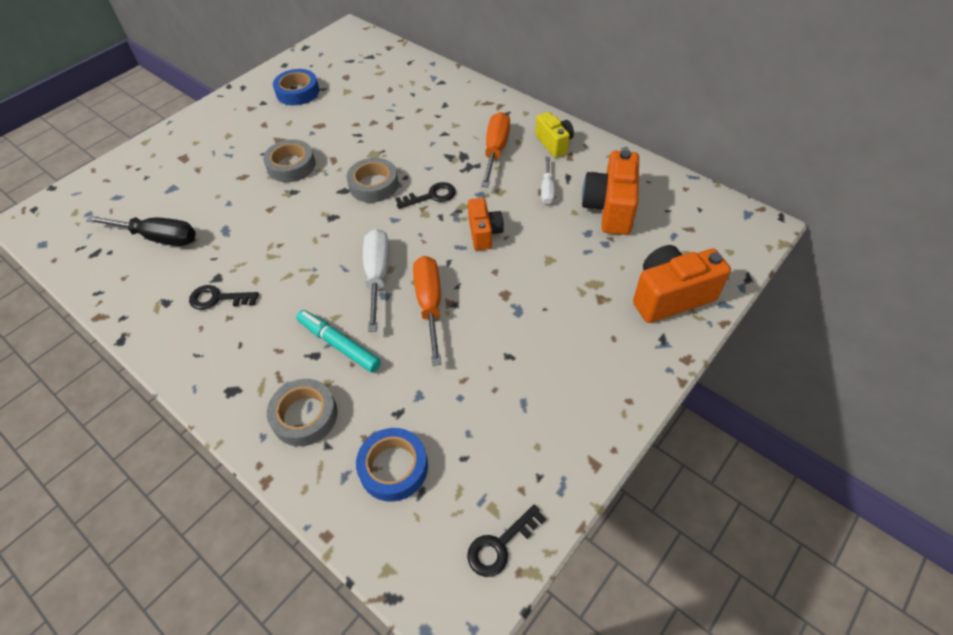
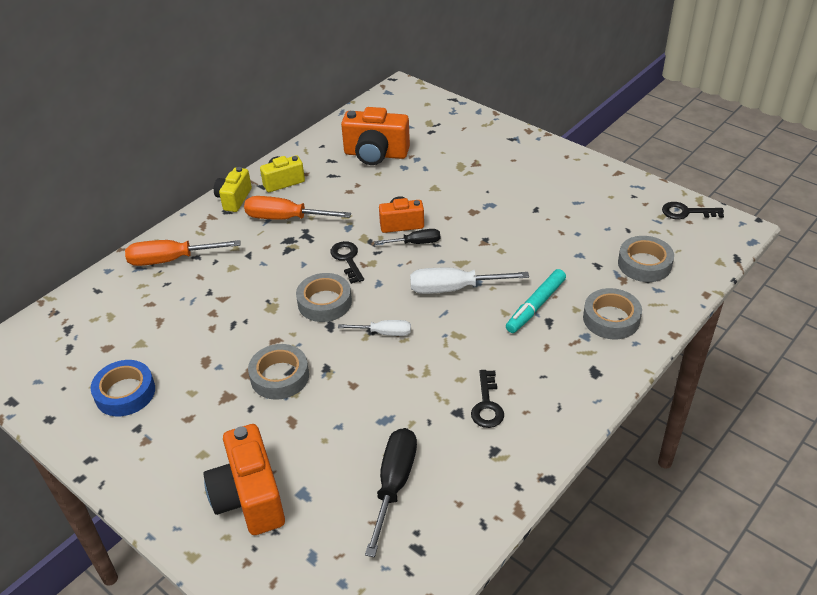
camera: 90 degrees left, 10 degrees down
(393, 467) = (644, 264): blue tape -> grey tape
(430, 305) = (487, 253): orange screwdriver -> orange screwdriver (171, 260)
(452, 245) = (416, 243): none -> black screwdriver
(500, 545) = (686, 212): black key -> black key turned 135 degrees clockwise
(525, 116) = (234, 199): none -> yellow camera
(547, 190) = (347, 187): white screwdriver -> white screwdriver (384, 333)
(670, 296) = (472, 132): orange camera -> orange camera (249, 497)

